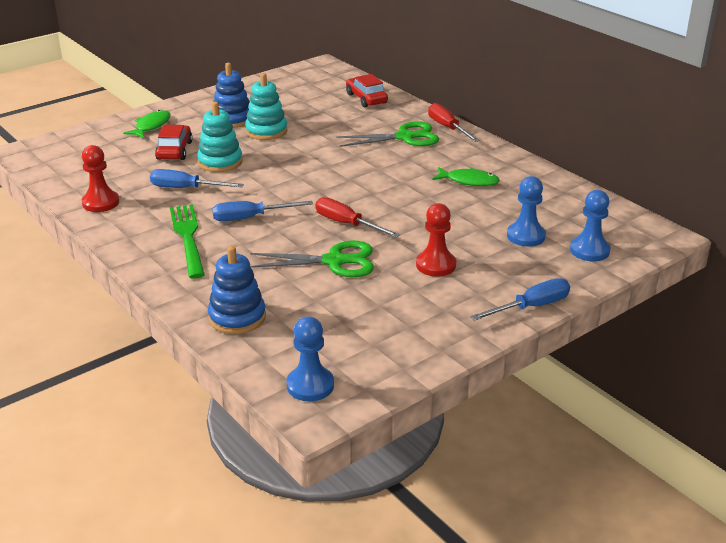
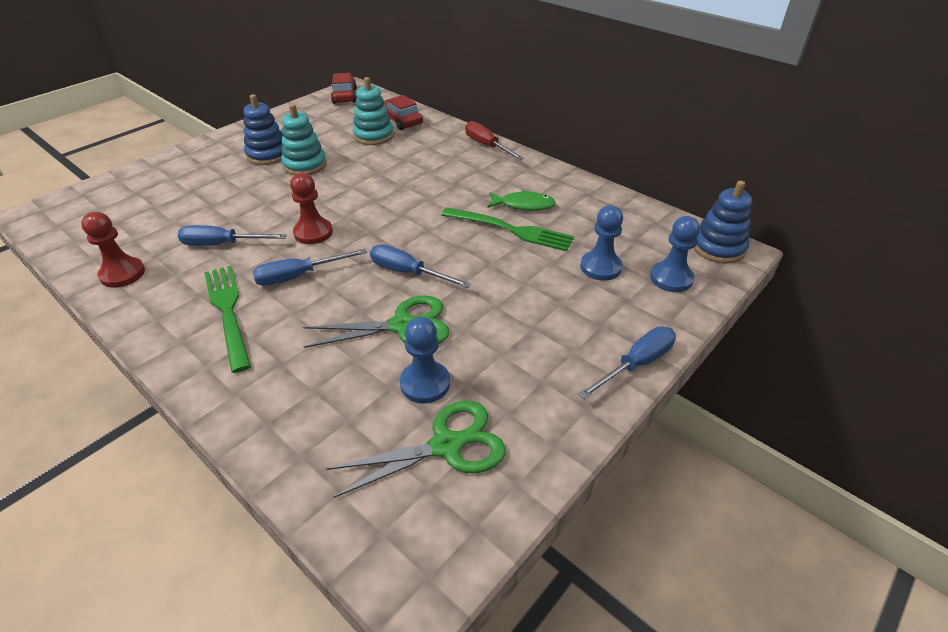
camera: 10 degrees left, 10 degrees up
(151, 126) = (181, 170): green fish -> none
(174, 150) = (207, 197): red car -> red car (344, 96)
(220, 162) = (259, 207): turquoise stacking toy -> turquoise stacking toy (373, 136)
(237, 317) = (297, 428): blue stacking toy -> blue stacking toy (718, 248)
(310, 385) = (404, 533): blue pawn -> blue pawn (425, 383)
(347, 224) = (408, 272): red screwdriver -> blue screwdriver
(405, 137) = (447, 160): green scissors -> green scissors (446, 446)
(436, 265) = (516, 317): red pawn -> red pawn (313, 233)
(451, 200) = (511, 230): none -> green fork

